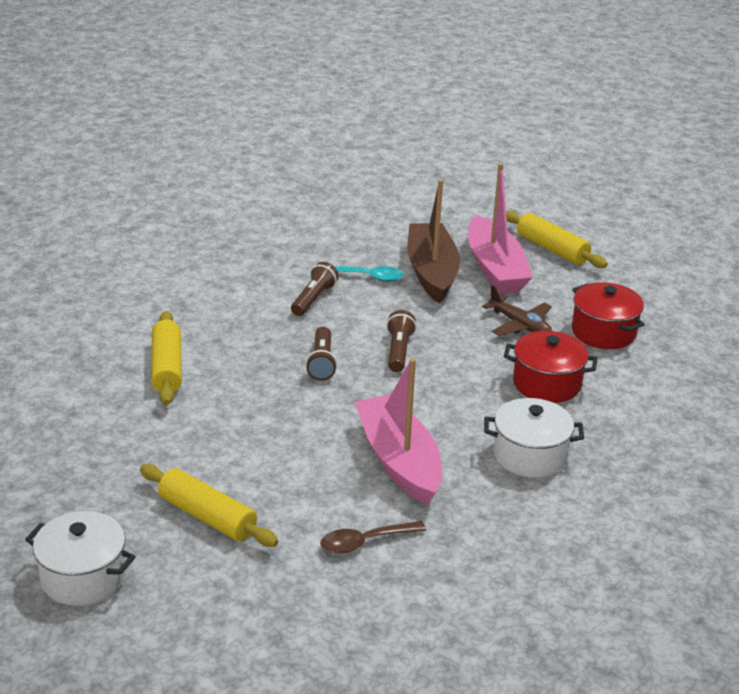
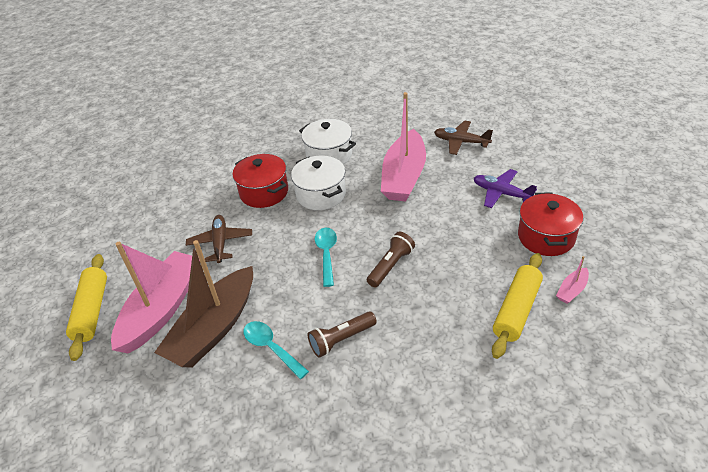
camera: 140 degrees left, 10 degrees up
(83, 577) = (630, 172): white pot -> white pot (321, 194)
(117, 401) = (572, 290): none -> pink boat
(207, 517) = (542, 182): yellow rolling pin -> none
(253, 481) = (501, 193): none -> purple plane
(365, 542) = (461, 142): brown spoon -> brown plane
(399, 351) = (326, 254): brown flashlight -> turquoise spoon
(603, 332) = (178, 215): red pot -> red pot (546, 237)

